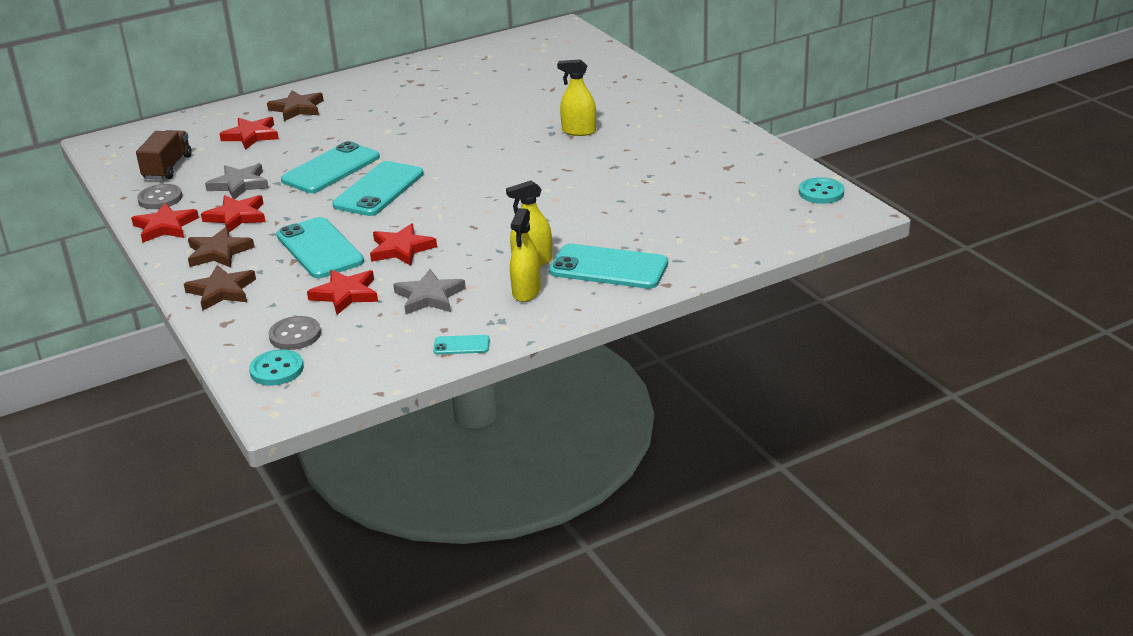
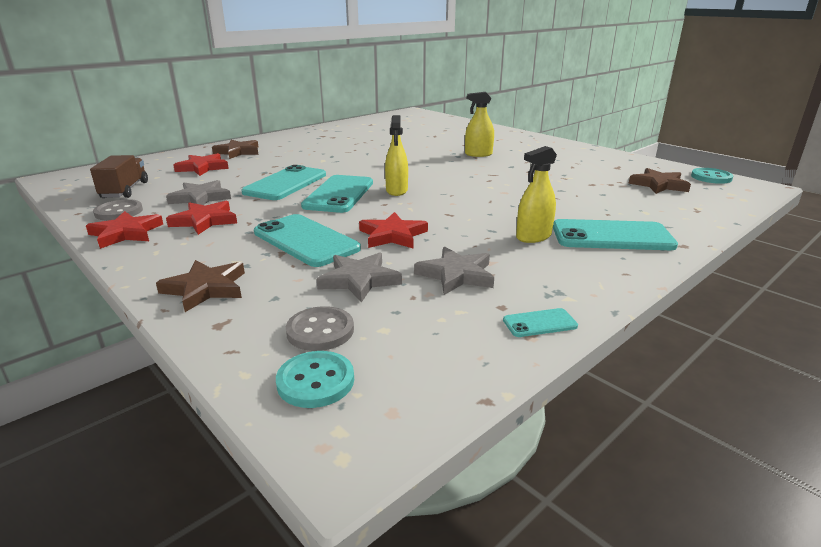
camera: 15 degrees left, 5 degrees down
(218, 252) = (192, 251): brown star -> brown star (658, 185)
(346, 294) = (359, 280): red star -> grey star
(526, 292) = (555, 262): yellow spray bottle -> yellow spray bottle (396, 190)

